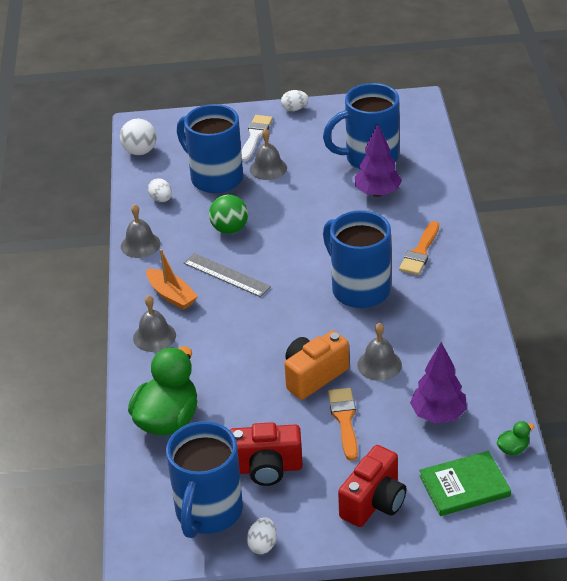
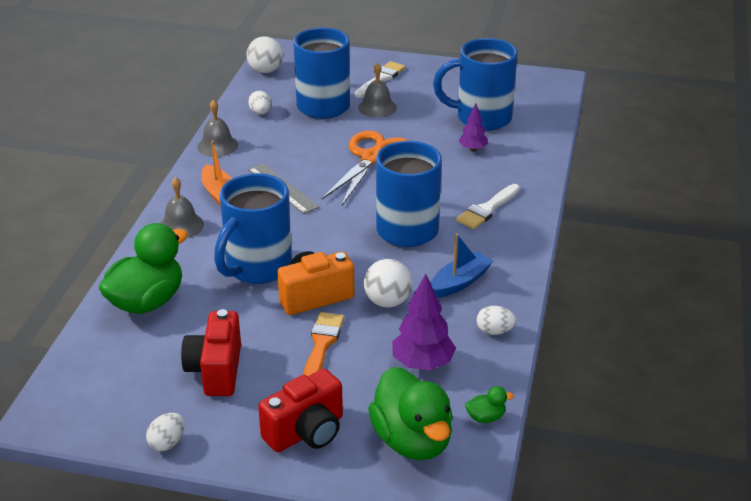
camera: 15 degrees right, 5 degrees down
(208, 512) = (132, 397): blue mug -> blue mug (257, 268)
(229, 229) = (309, 150): green ball -> none
(267, 468) = (216, 370): red camera -> red camera turned 75 degrees clockwise
(291, 224) = (372, 158): none -> orange scissors
(294, 109) = (431, 64): white egg -> white egg (494, 331)
(377, 193) = (473, 149): purple tree -> purple tree, size x0.59
(379, 364) = (387, 301): grey bell -> white ball
(420, 252) = (487, 209): orange brush -> white brush
(431, 330) = (460, 282): none -> blue boat
(464, 486) = (412, 441): green book -> green duck

